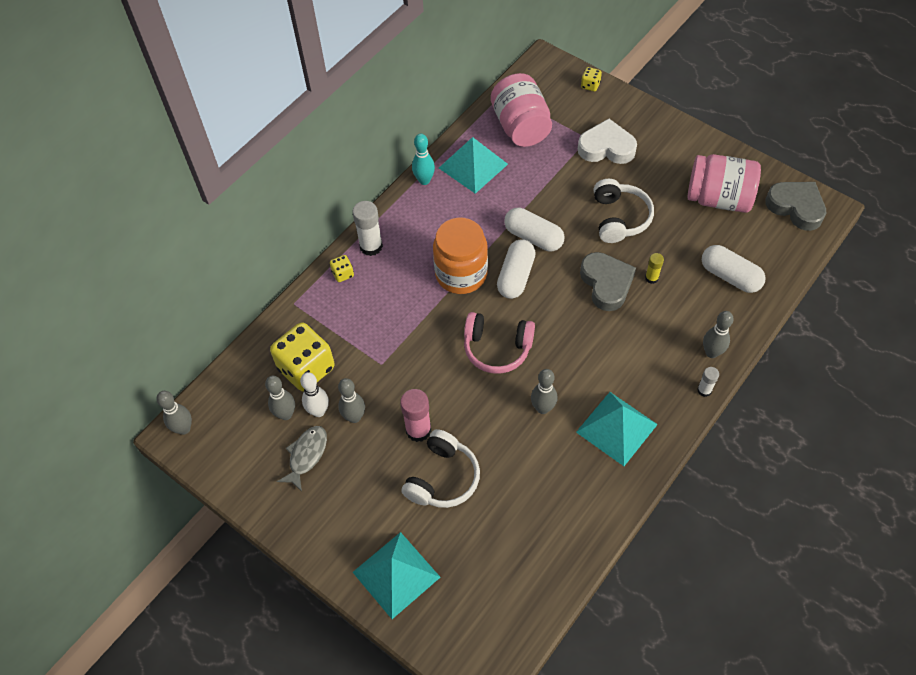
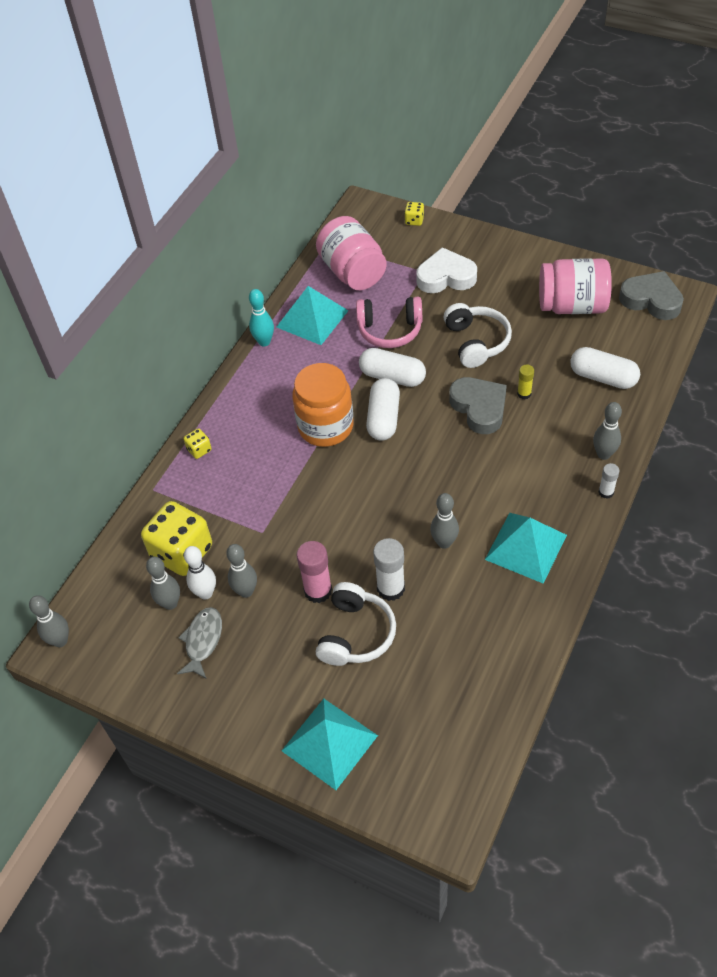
camera: 10 degrees left, 5 degrees down
(371, 246) = (223, 417): white glue stick -> white glue stick (390, 588)
(497, 348) = (381, 492): pink headphones -> pink headphones (390, 330)

